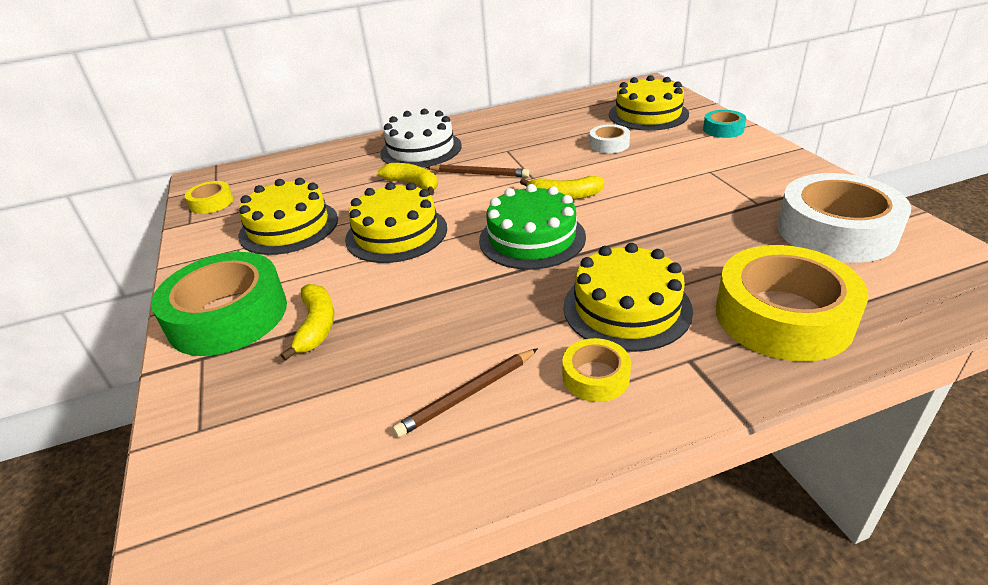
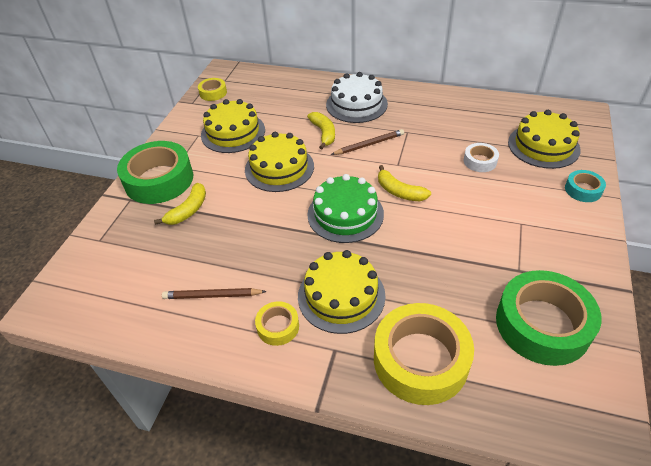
camera: 35 degrees right, 10 degrees up
(479, 174) = (369, 144): brown pencil -> brown pencil turned 75 degrees counterclockwise
(835, 231) = (542, 324): white tape -> green tape

